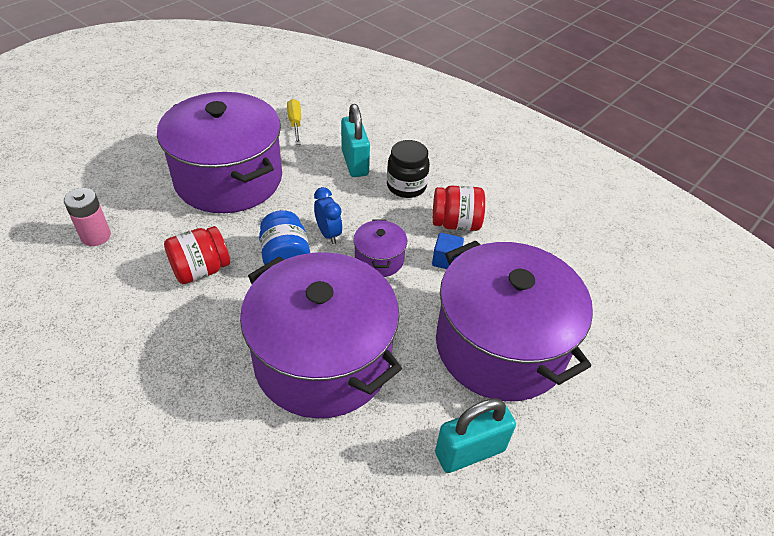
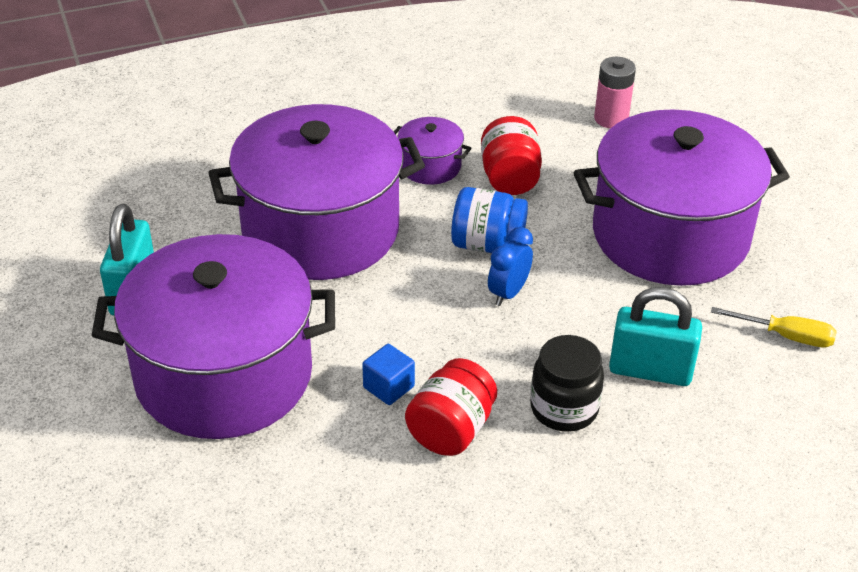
camera: 120 degrees right, 5 degrees down
(328, 234) = (508, 293): blue clock -> blue clock turned 120 degrees clockwise
(379, 259) = (433, 323): purple pot -> purple pot (430, 166)

